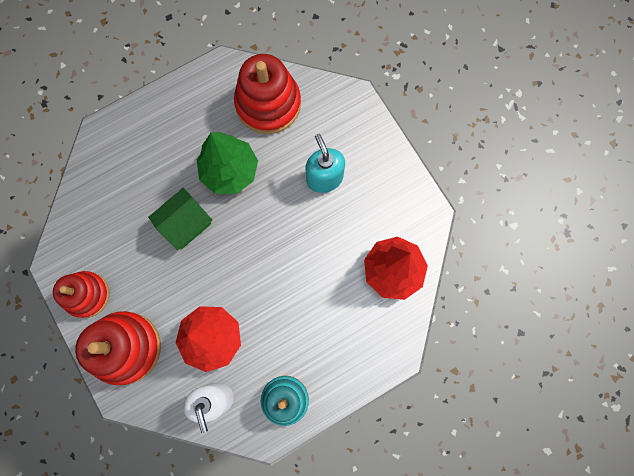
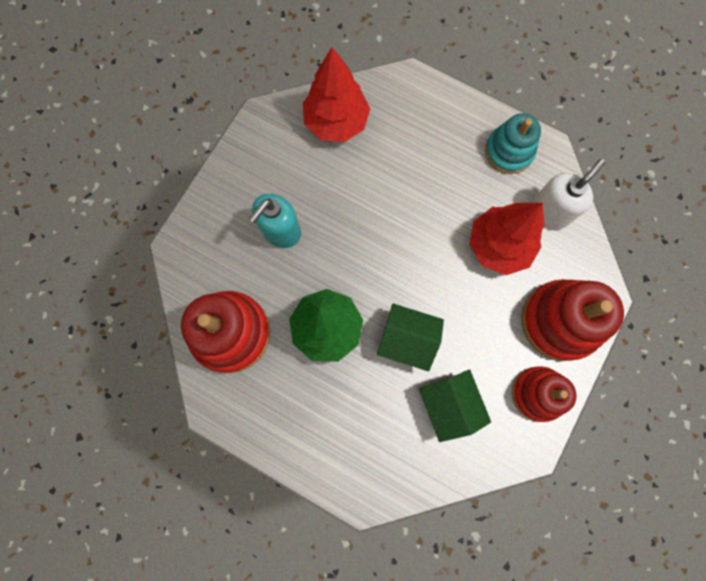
camera: 120 degrees left, 0 degrees up
(122, 226) = (449, 404): none -> green house

